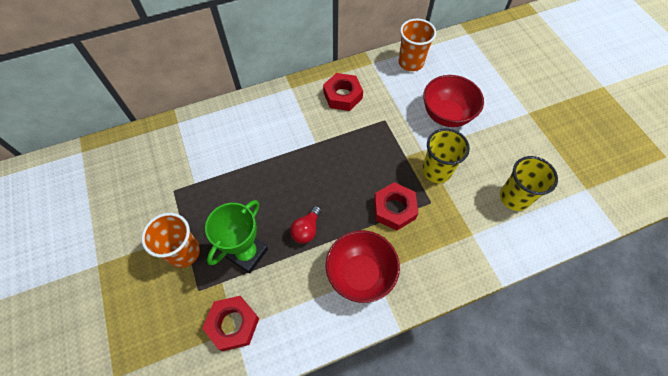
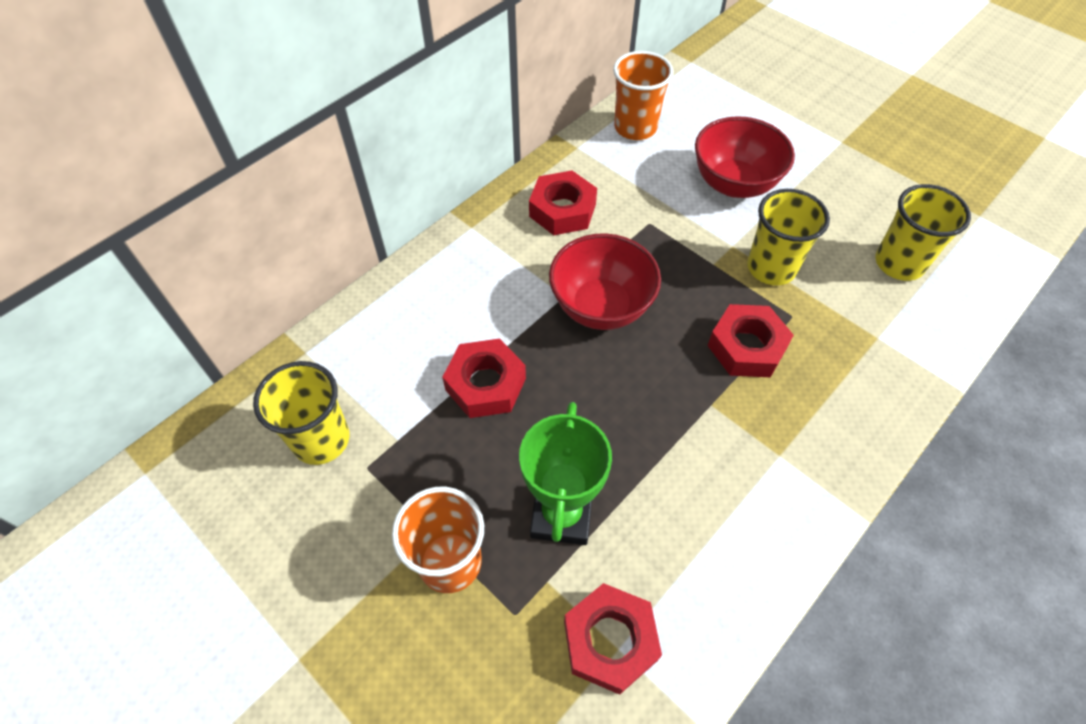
camera: 25 degrees left, 5 degrees down
(161, 168) = (321, 440): none -> yellow cup
(250, 173) = (485, 384): none -> red nut
(306, 230) = (634, 434): red light bulb -> none
(360, 274) = (759, 465): red bowl -> red bowl (601, 307)

